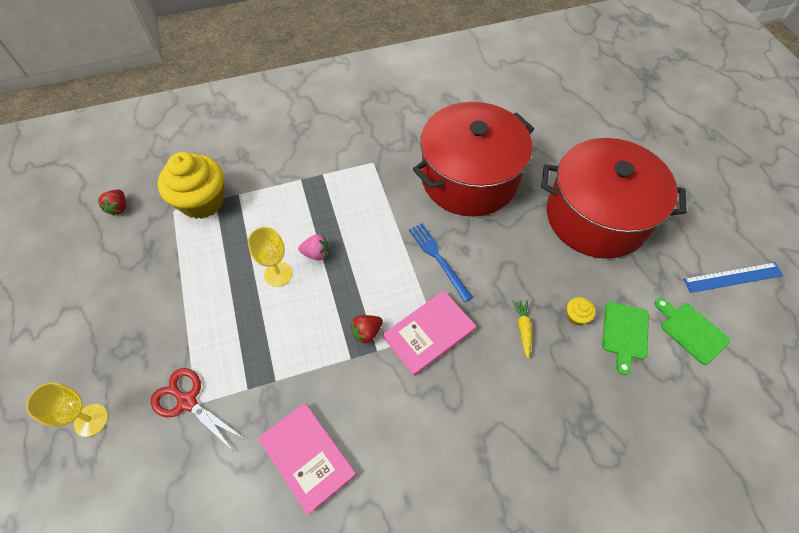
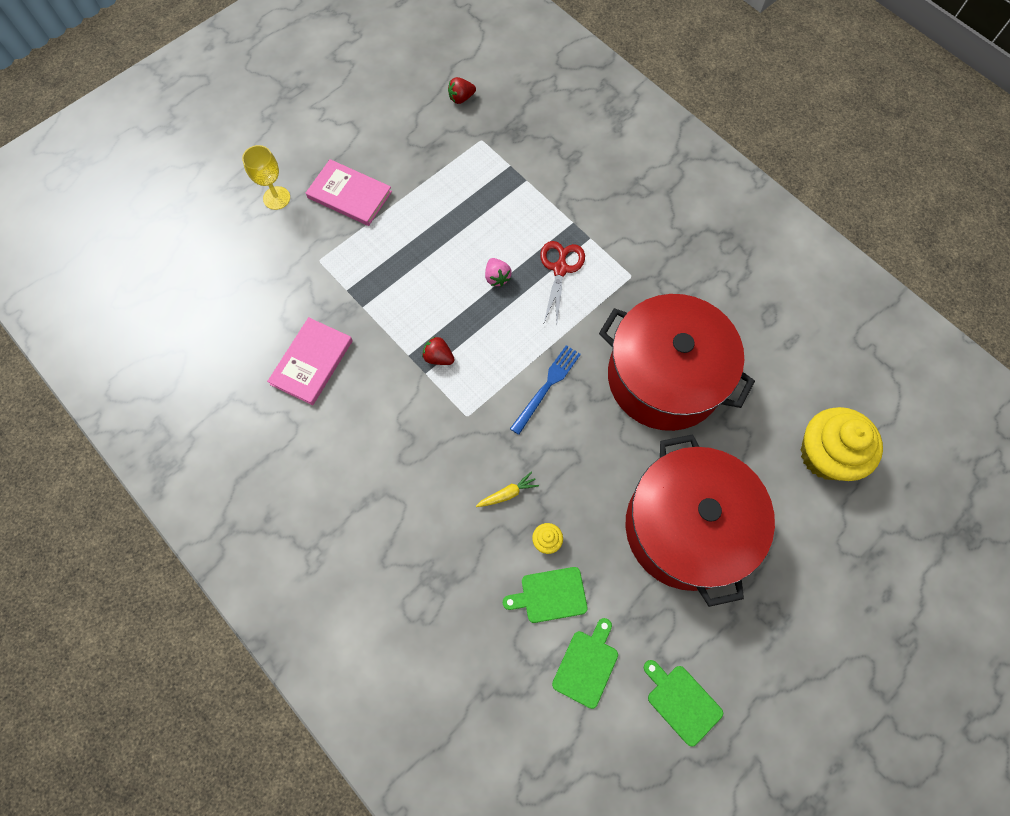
camera: 65 degrees right, 10 degrees up
(187, 401) = (317, 253): red scissors -> red scissors (560, 269)
(202, 201) = (502, 156): yellow cupcake -> yellow cupcake (826, 455)
(278, 274) = (460, 257): yellow goblet -> none
(429, 333) = (462, 410): pink book -> pink book (349, 195)
(732, 277) = (682, 702): blue ruler -> green cutting board

